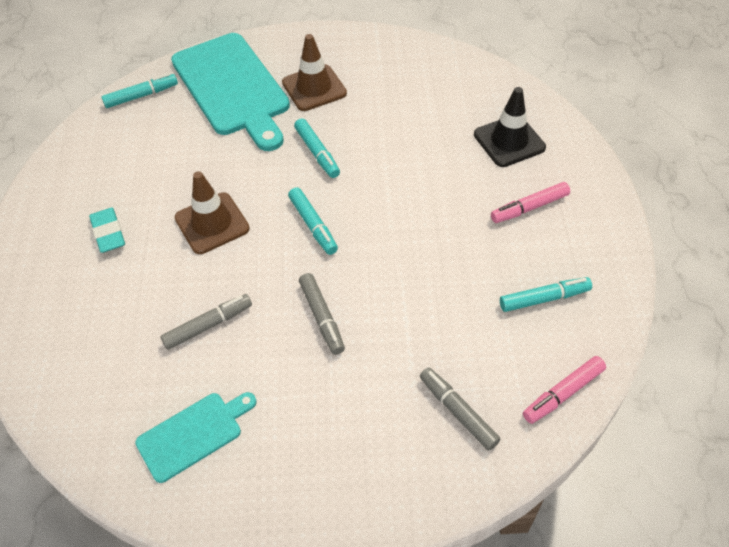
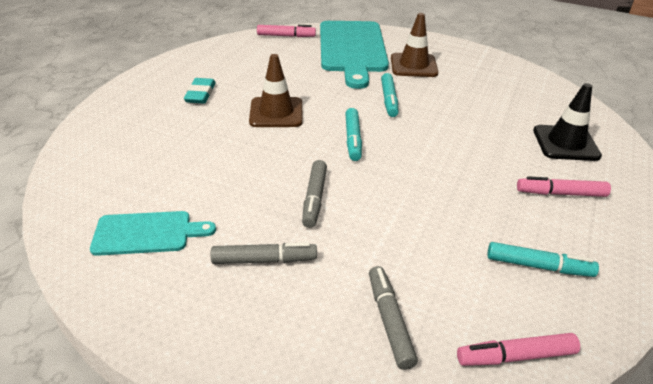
camera: 25 degrees right, 15 degrees down
(141, 96) = (286, 36): turquoise marker -> pink marker
(208, 325) = (221, 169): grey marker -> grey marker (264, 260)

